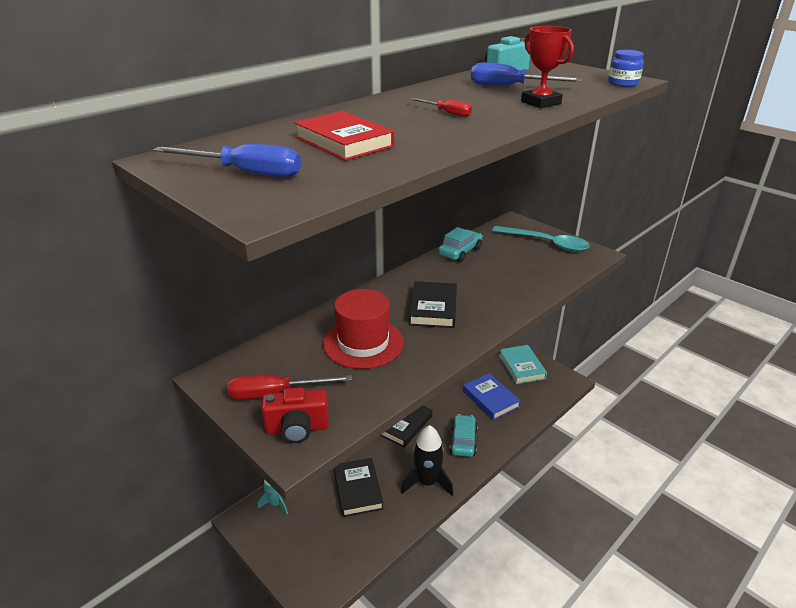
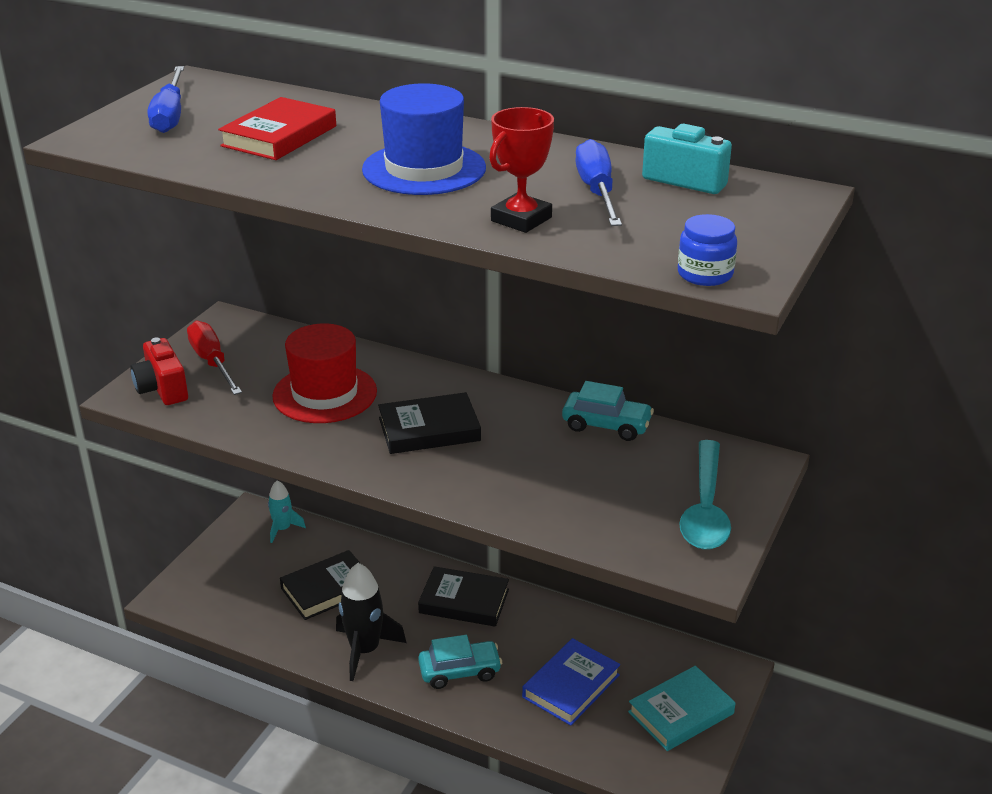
camera: 70 degrees right, 0 degrees up
(446, 113) = (424, 169): red screwdriver -> blue hat

